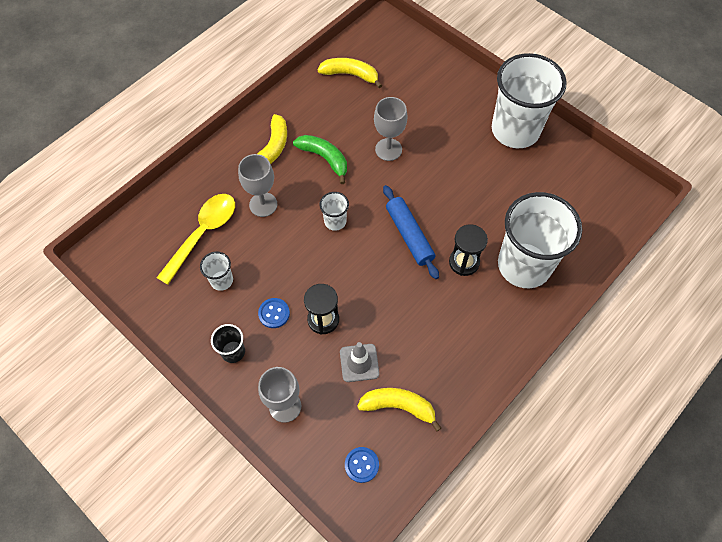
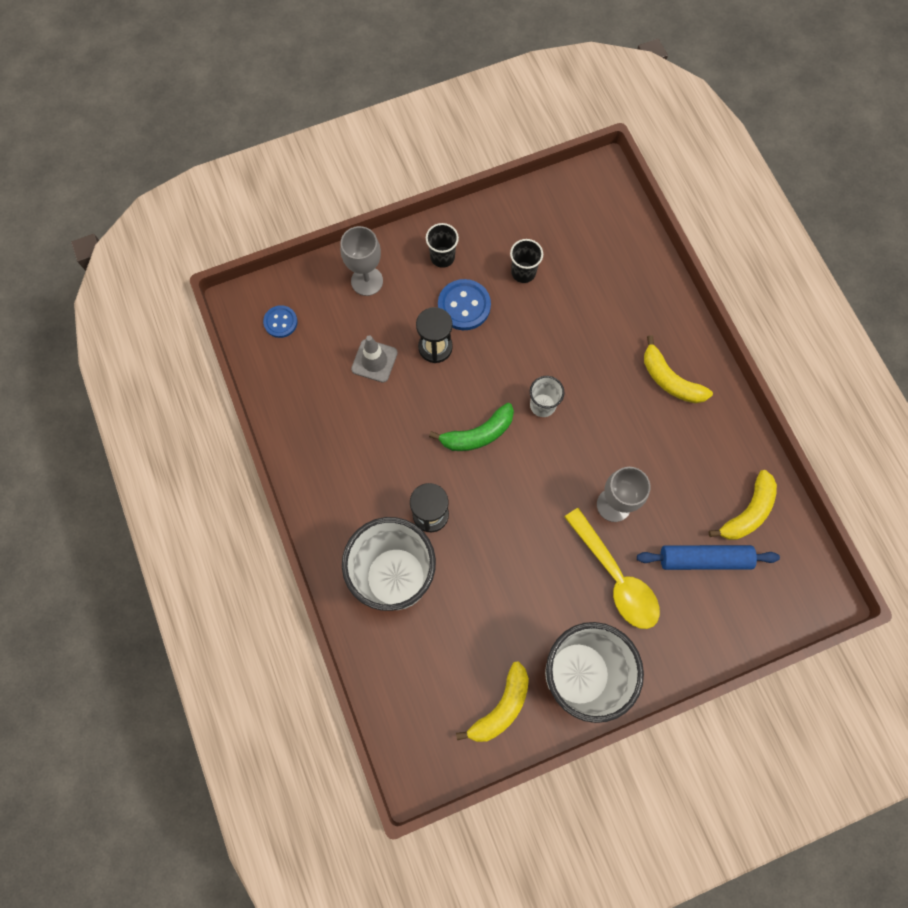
camera: 115 degrees right, 10 degrees up
(203, 234) = (586, 273): yellow spoon -> yellow spoon (615, 577)
(221, 280) = (523, 272): white cup -> black cup
(263, 204) = (596, 342): grey goblet -> none
(274, 313) = (464, 306): blue button -> blue button, size x1.59
(324, 158) = (631, 429): green banana -> green banana (478, 434)
(398, 406) = (314, 376): yellow banana -> yellow banana (501, 707)
(409, 235) = (490, 473): blue rolling pin -> blue rolling pin (704, 559)

